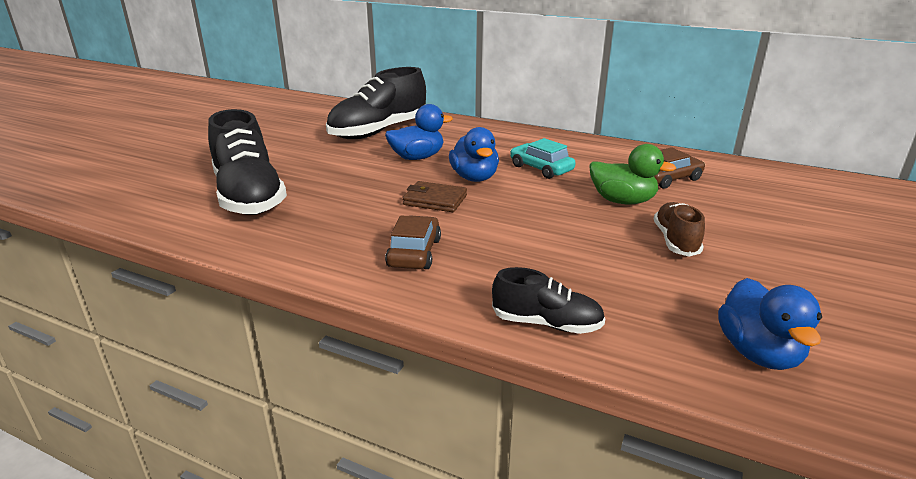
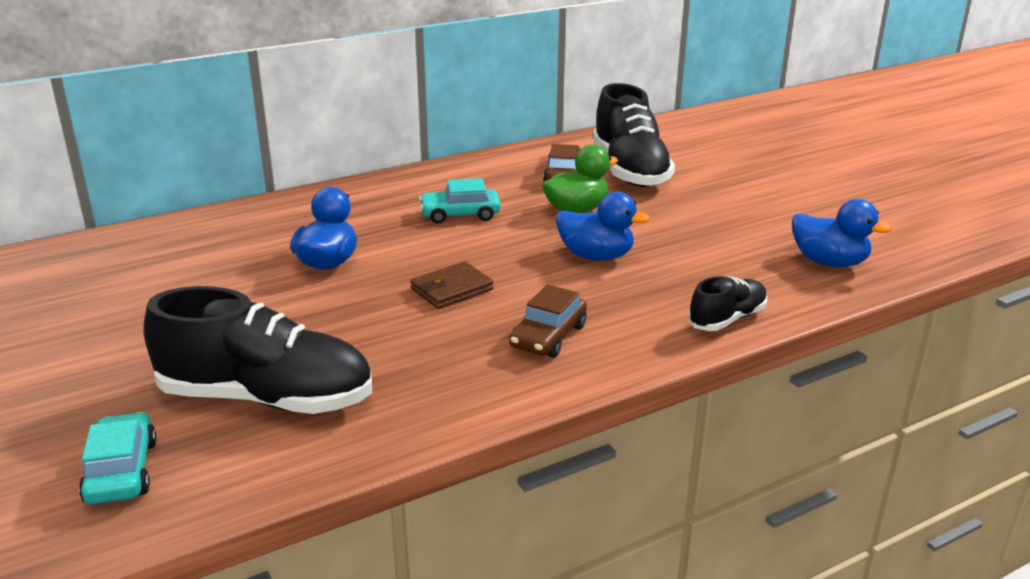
camera: 55 degrees left, 0 degrees up
(154, 190) = (121, 471): none -> turquoise car
(379, 131) = (205, 258): black shoe -> black shoe (630, 170)
(414, 253) = (548, 336): brown car -> brown car turned 105 degrees counterclockwise
(474, 178) = (430, 252): blue duck -> blue duck (596, 256)
(675, 241) = (666, 221): brown shoe -> none

